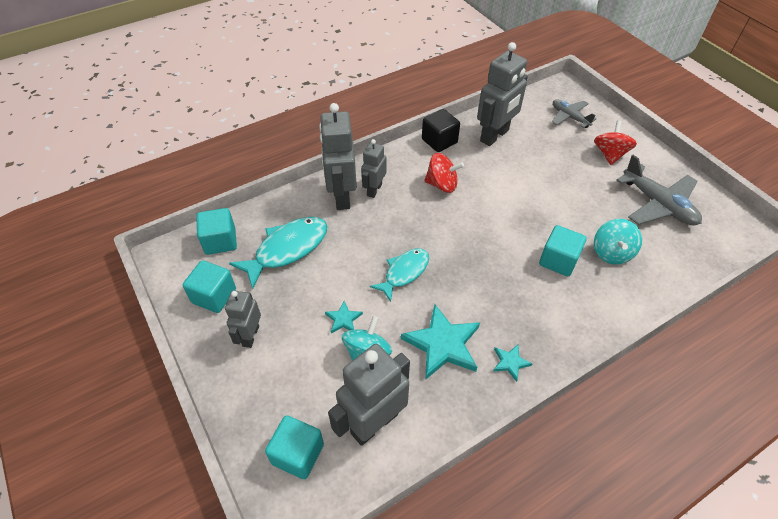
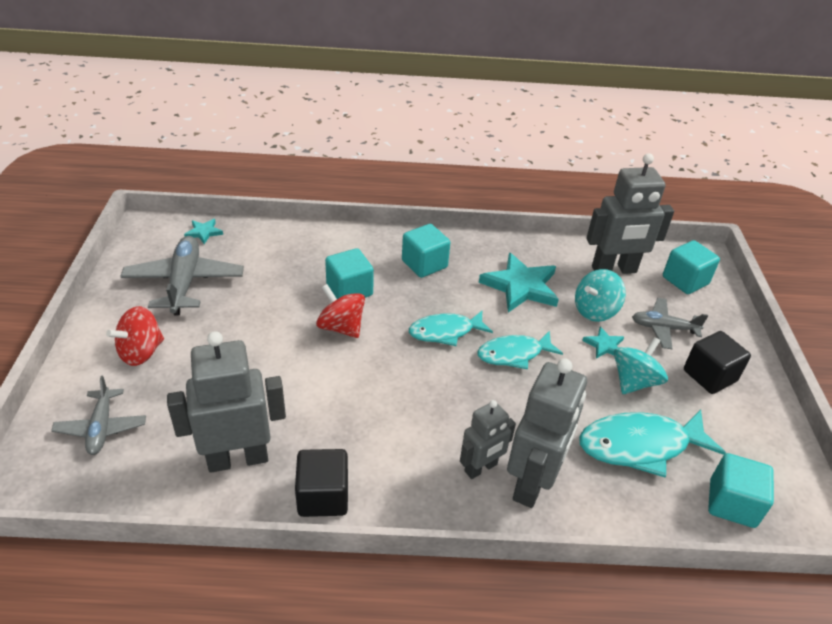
camera: 150 degrees left, 10 degrees down
(214, 296) = (747, 435): turquoise cube -> turquoise cube (424, 264)
(250, 336) = (709, 376): grey robot -> black cube
(301, 368) = (663, 328): none -> grey plane
(442, 184) = (385, 426): red spinning top -> red spinning top (341, 327)
(463, 264) = (445, 332): none -> turquoise fish
(510, 362) = (474, 252): turquoise star -> turquoise star (204, 232)
(611, 253) = (292, 272): turquoise spinning top -> turquoise spinning top (634, 381)

